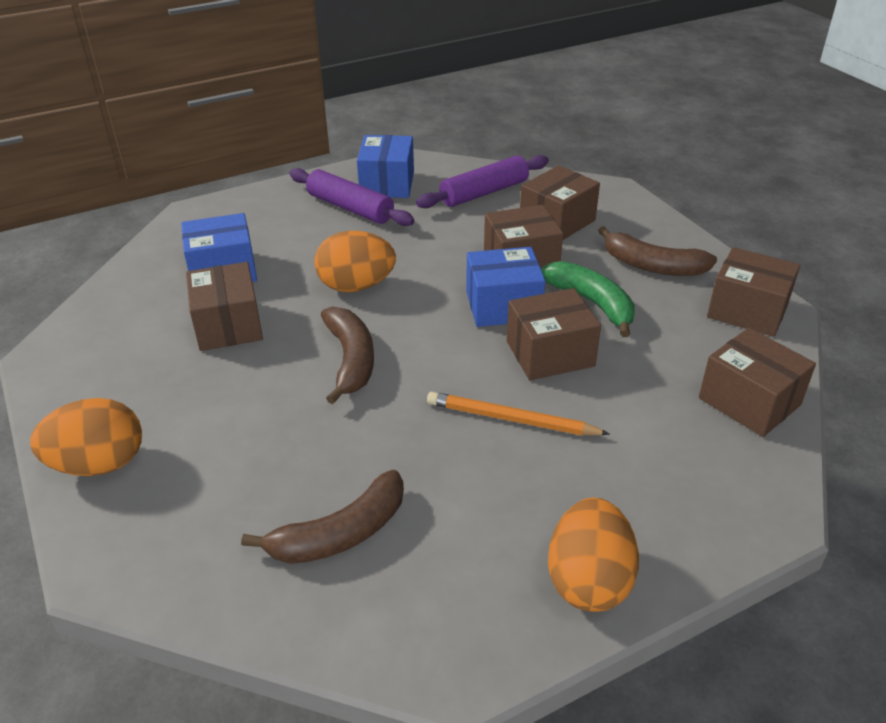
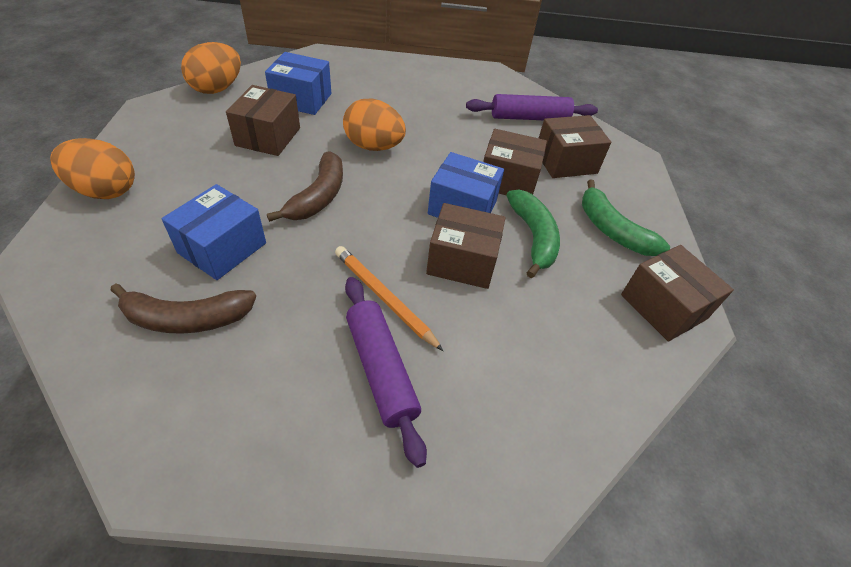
camera: 25 degrees right, 10 degrees up
(350, 208) = (423, 91): purple rolling pin -> purple rolling pin (381, 370)
(387, 184) = (465, 84): blue box -> blue box (222, 248)
(588, 580) = (313, 463): orange egg -> orange egg (217, 88)
(652, 266) = (612, 230): brown banana -> green banana
(749, 401) = (592, 387): brown box -> none

